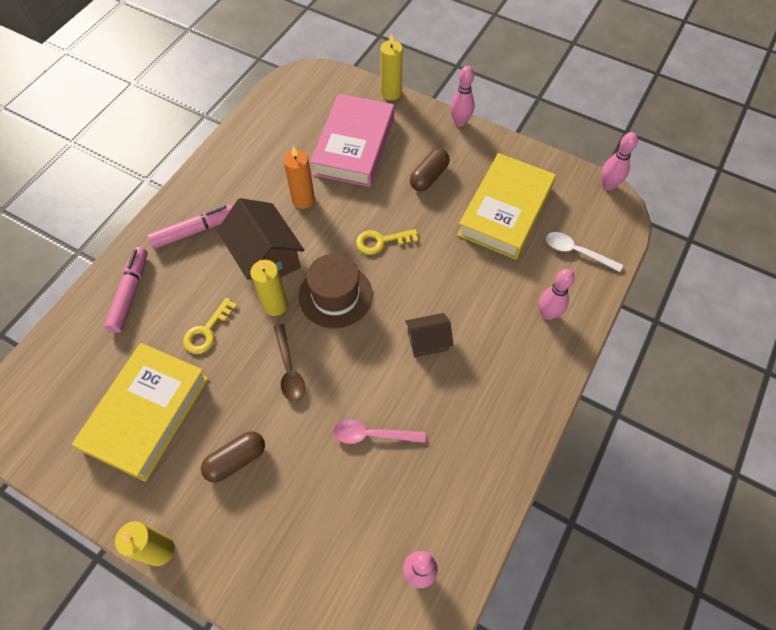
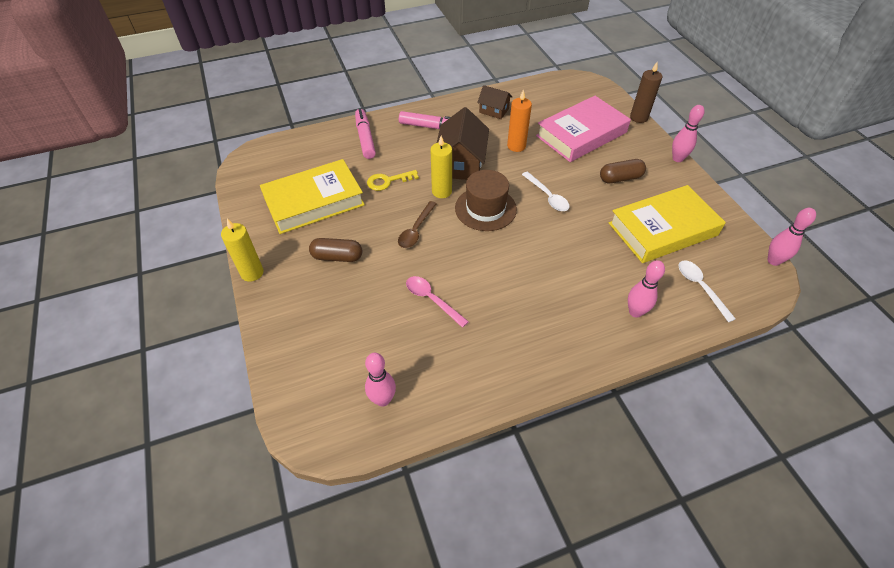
camera: 40 degrees right, 10 degrees down
(130, 293) = (365, 138): pink marker -> pink marker turned 60 degrees counterclockwise
(381, 241) = (547, 196): yellow key -> white spoon
(391, 93) = (638, 117): yellow candle -> brown candle
(428, 341) = (524, 271): brown house -> brown house (494, 110)

